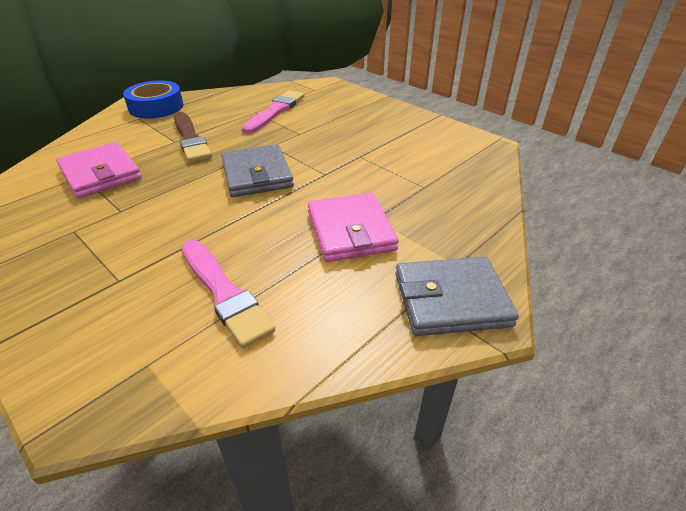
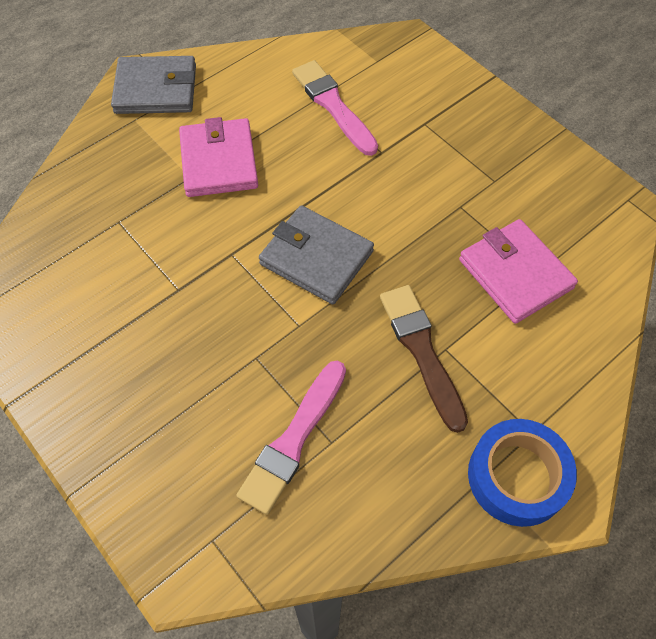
camera: 175 degrees left, 20 degrees up
(257, 174) = (316, 257): grey wallet -> grey wallet turned 45 degrees counterclockwise

